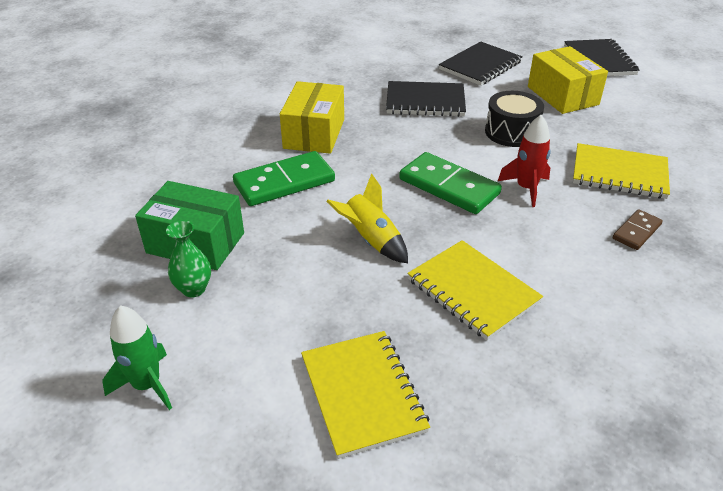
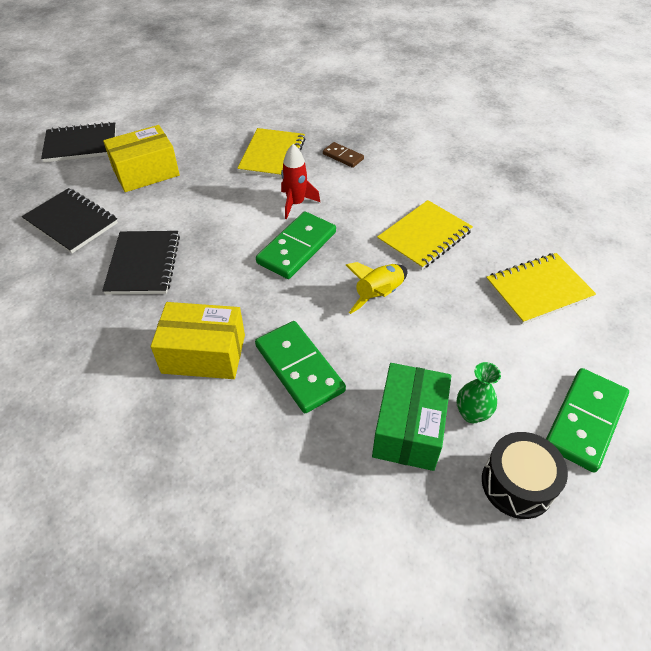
camera: 95 degrees left, 10 degrees up
(147, 385) = (584, 420): green rocket -> green domino
(511, 132) = (209, 207): black drum -> black drum (517, 484)

